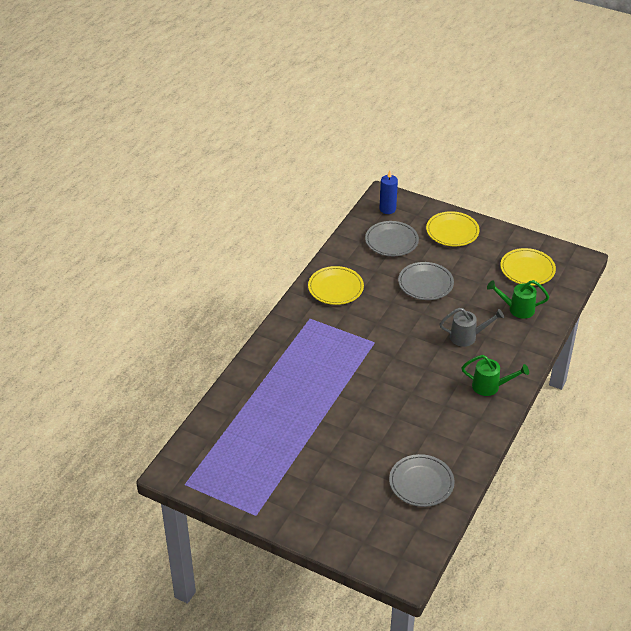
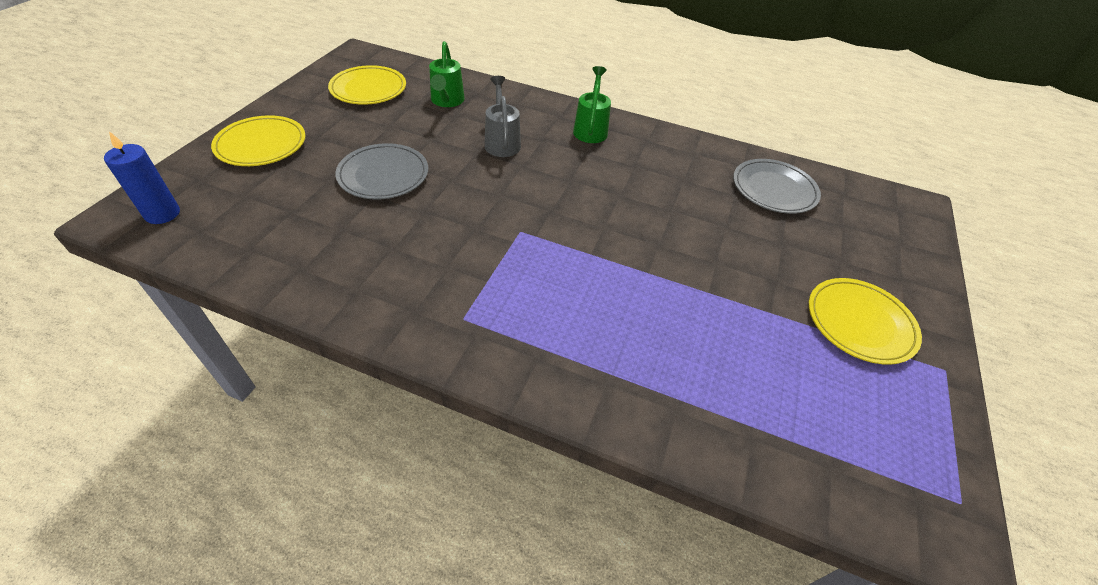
camera: 100 degrees left, 5 degrees up
(335, 288) = (379, 282): yellow plate -> yellow plate (860, 323)
(391, 241) = (262, 210): grey plate -> none

